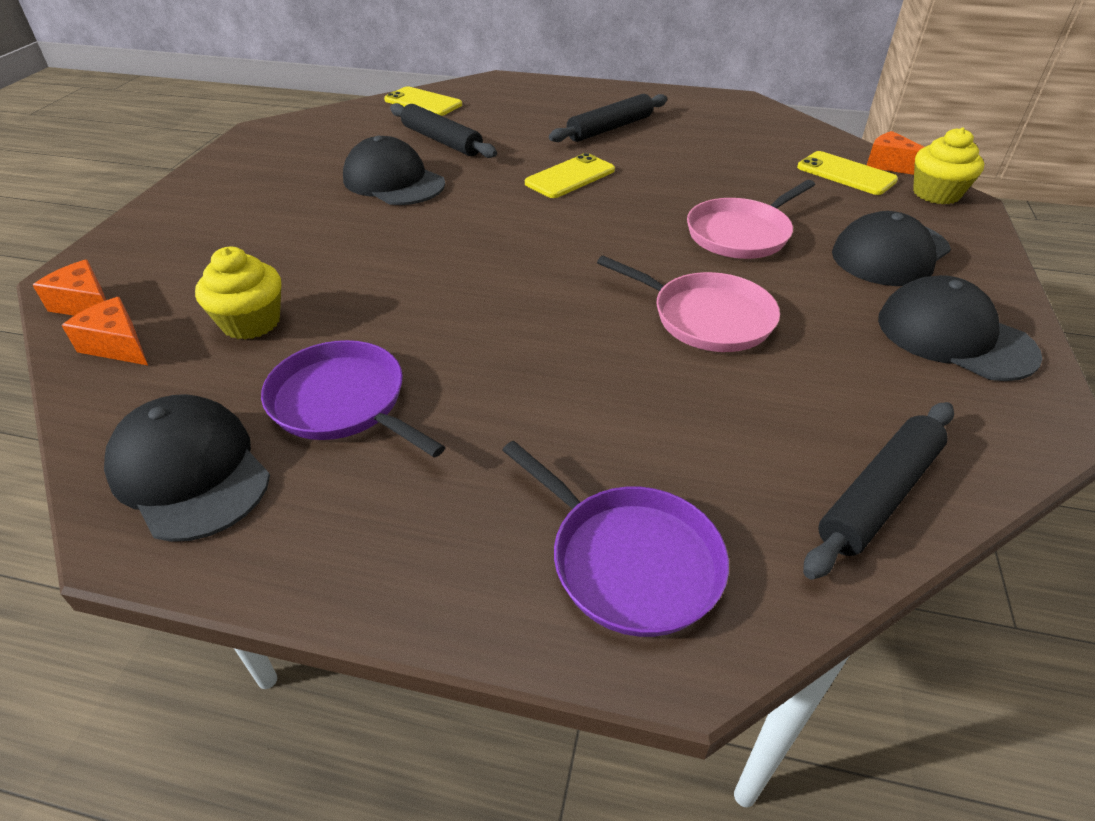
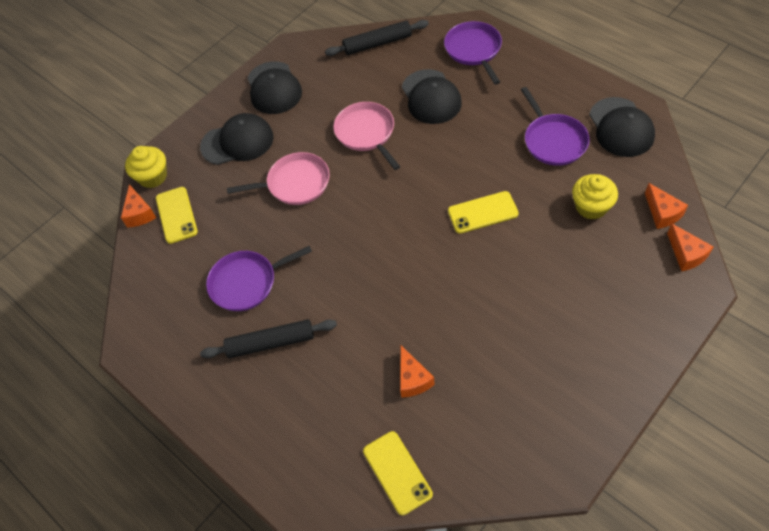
camera: 145 degrees left, 15 degrees up
(393, 181) = (473, 326): black cap -> black cap (431, 97)
(442, 141) = (413, 379): black rolling pin -> orange cheese
(570, 177) = (348, 282): yellow phone -> yellow phone (482, 212)
(686, 152) = (247, 282): none -> purple pan

